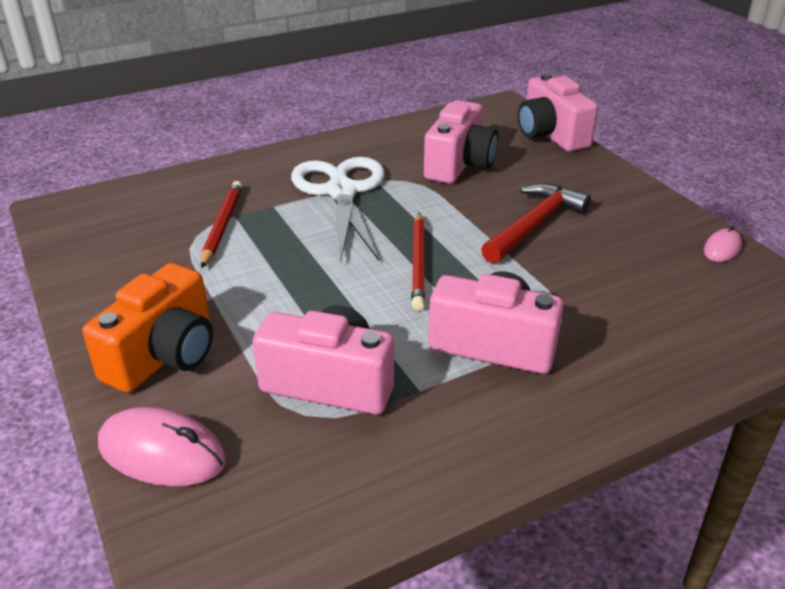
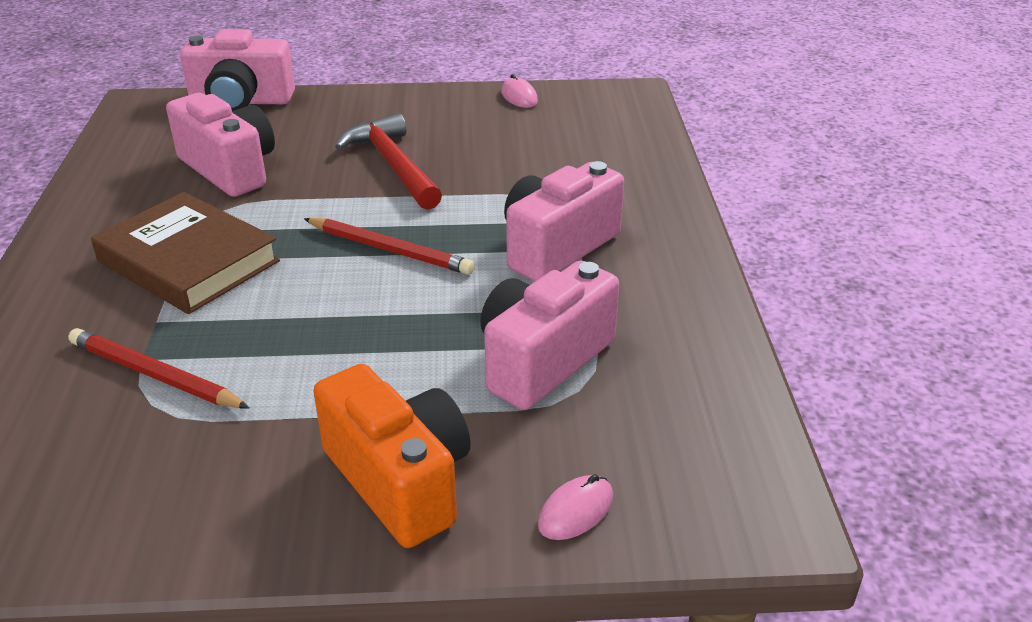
camera: 65 degrees left, 0 degrees up
(162, 452) = (575, 511): pink mouse -> pink mouse, size x0.55
(341, 192) = (189, 261): white scissors -> brown book

